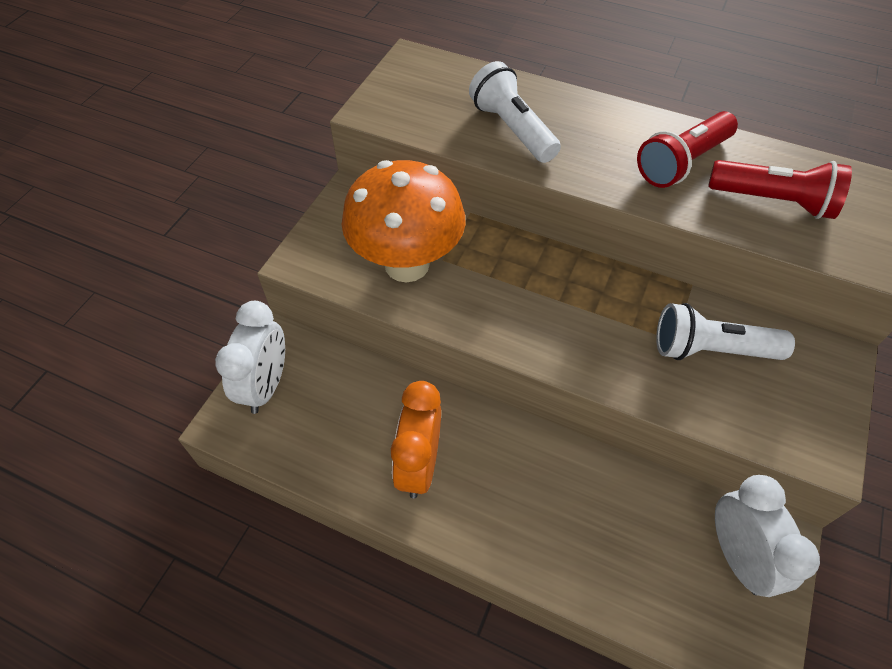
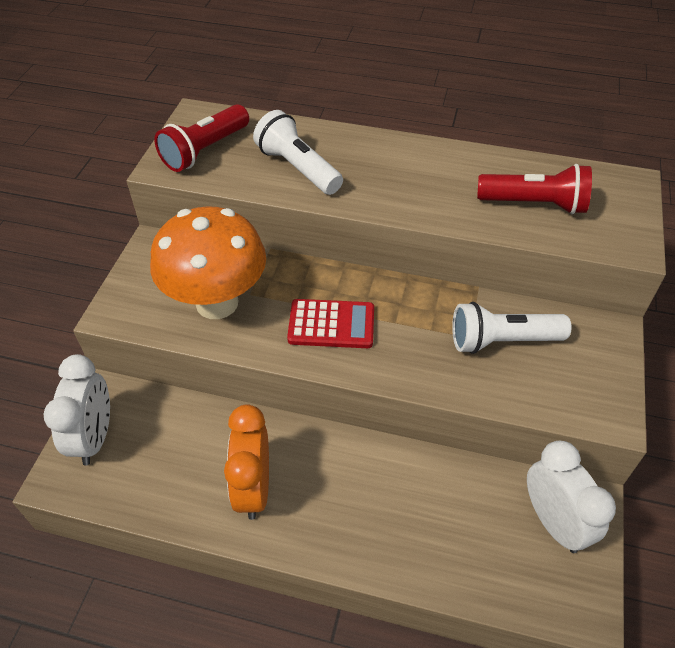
camera: 10 degrees left, 5 degrees down
(524, 305) = (331, 324): none -> red calculator
(682, 163) = (452, 180): red flashlight -> red flashlight (205, 150)

